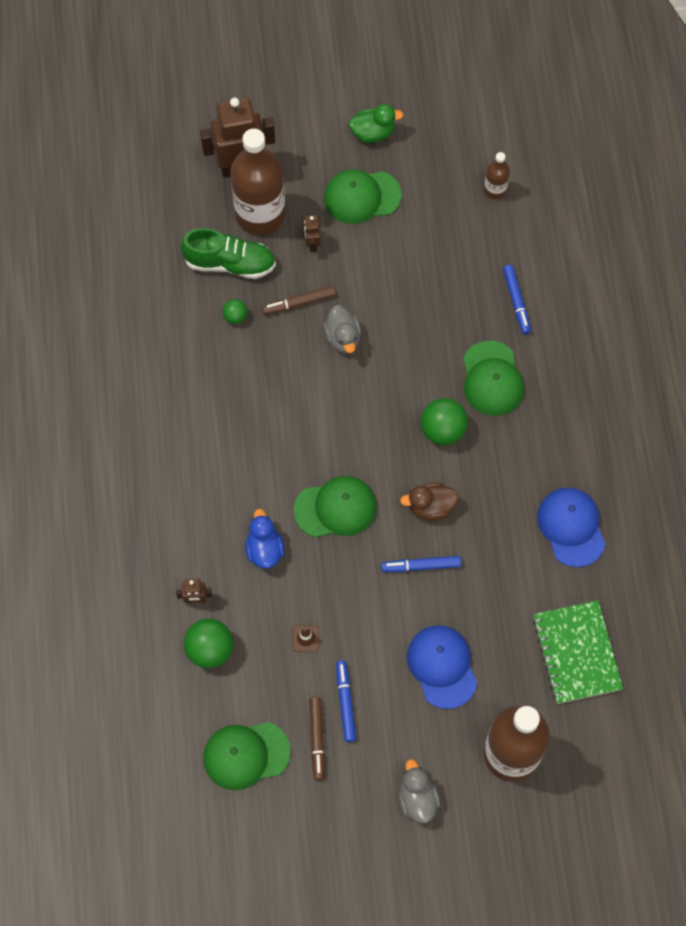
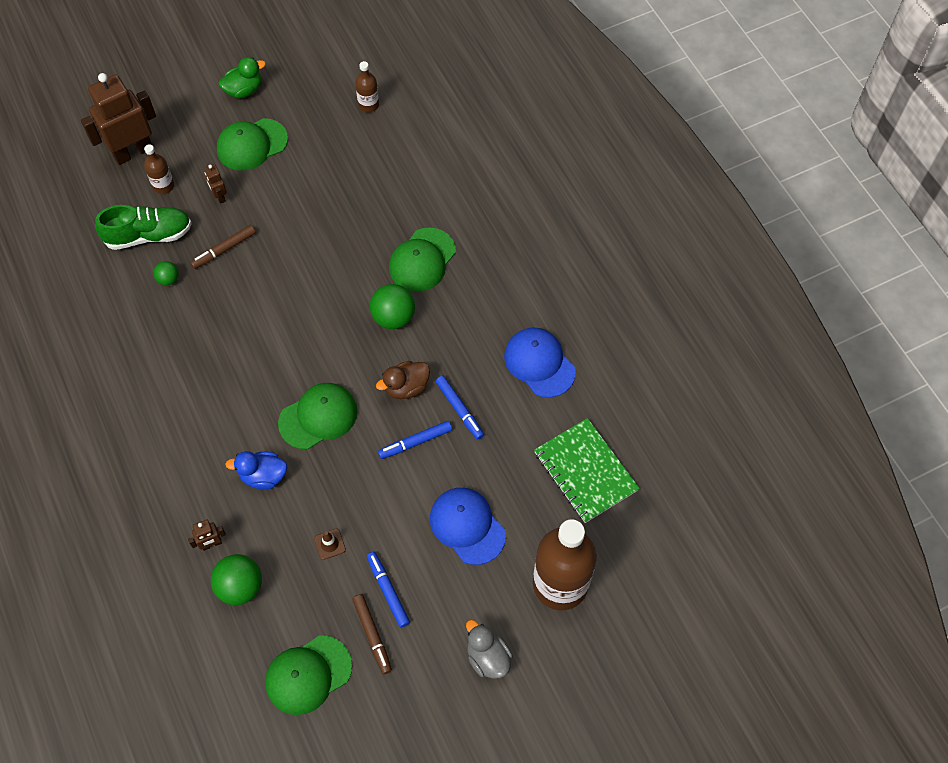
camera: 20 degrees left, 5 degrees down
(260, 214) = (163, 186): brown bottle -> brown bottle, size x0.45
(264, 549) = (263, 476): blue duck -> blue duck turned 60 degrees counterclockwise
(343, 338) = (274, 267): grey duck -> none
(492, 379) = (422, 260): green cap -> green cap turned 60 degrees clockwise
(516, 301) = (420, 189): blue marker -> blue marker (459, 409)

